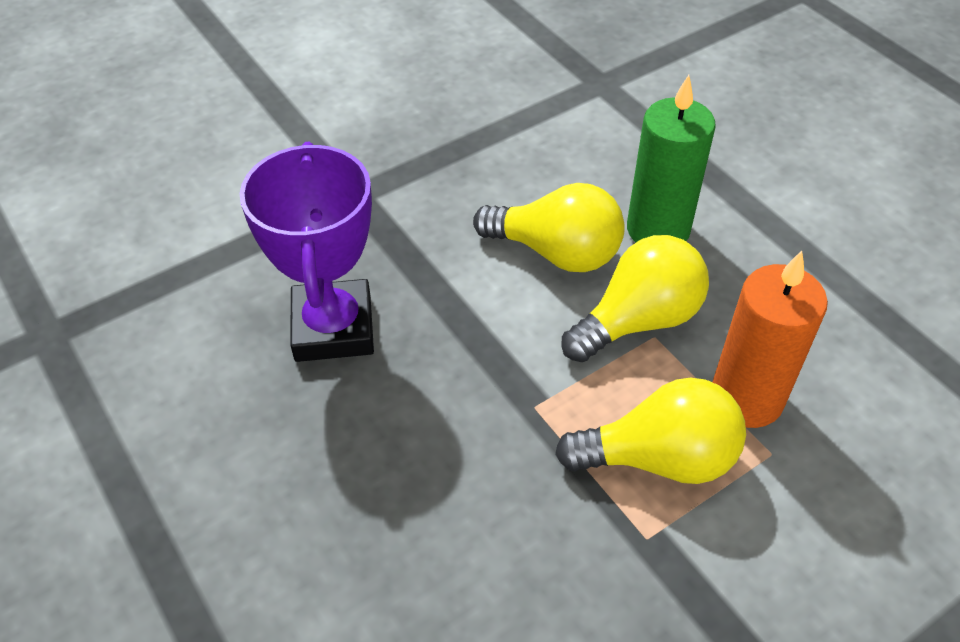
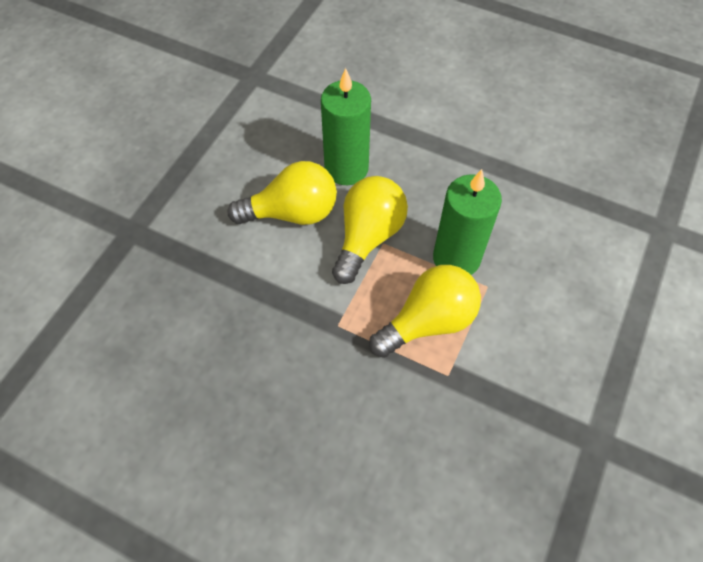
camera: 30 degrees left, 10 degrees up
(333, 328) = (176, 335): purple trophy -> none
(746, 398) = (456, 258): orange candle -> green candle

